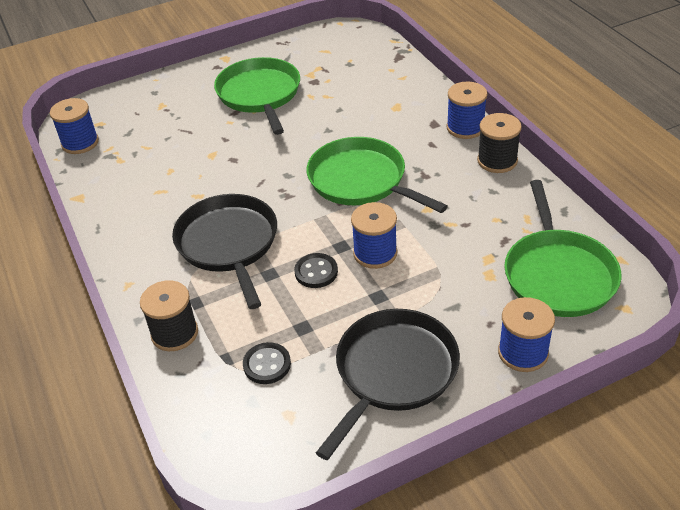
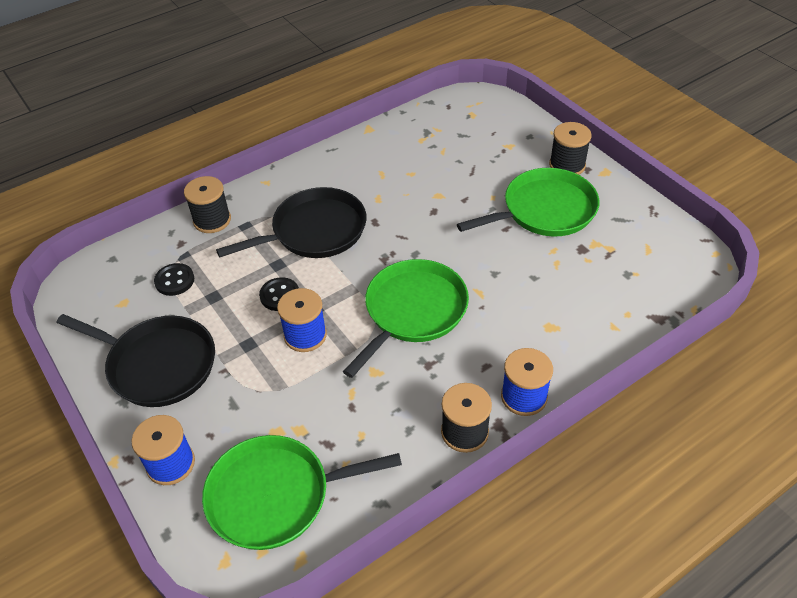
camera: 80 degrees right, 5 degrees up
(80, 143) = (441, 110): blue spool -> none
(206, 76) = (567, 165): none -> black spool

